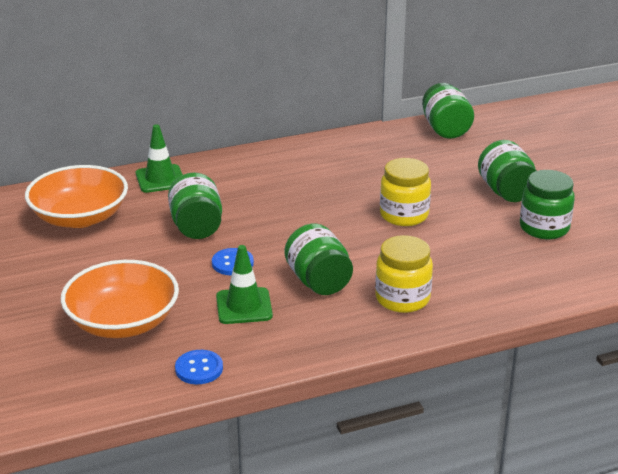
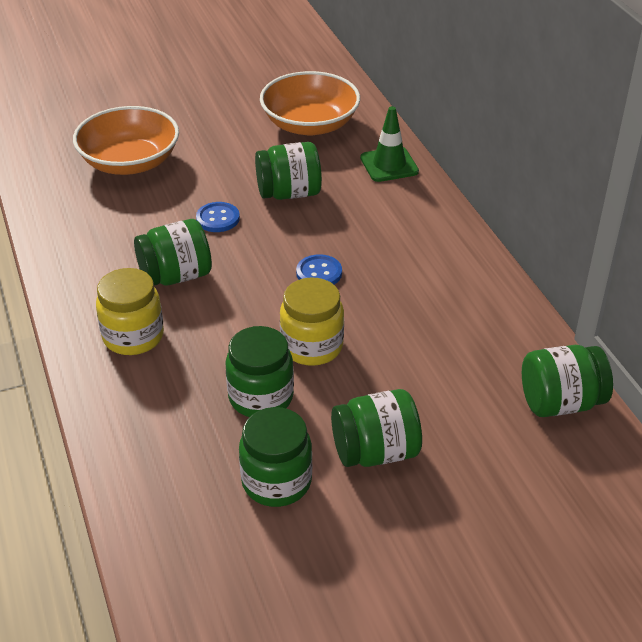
camera: 90 degrees right, 10 degrees up
(199, 369) = (50, 206): blue button -> blue button (319, 273)
(244, 306) = (140, 228): green traffic cone -> none
(463, 236) = (261, 397): none -> green jar

